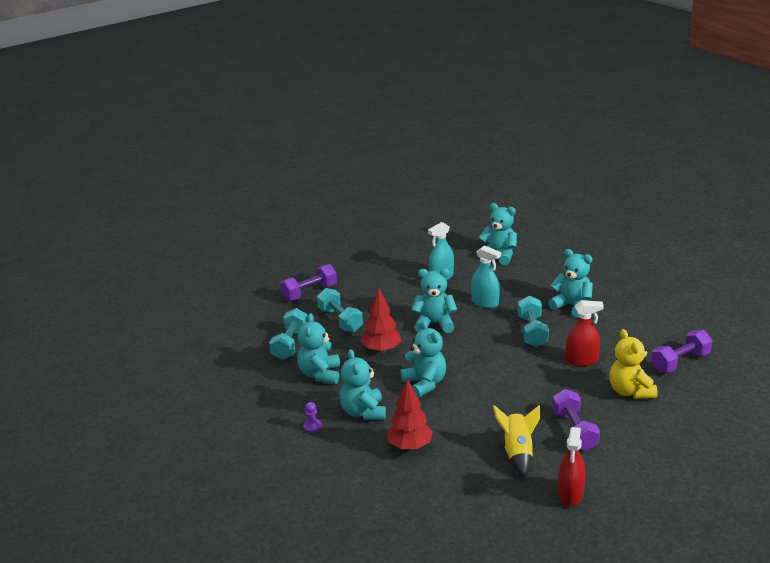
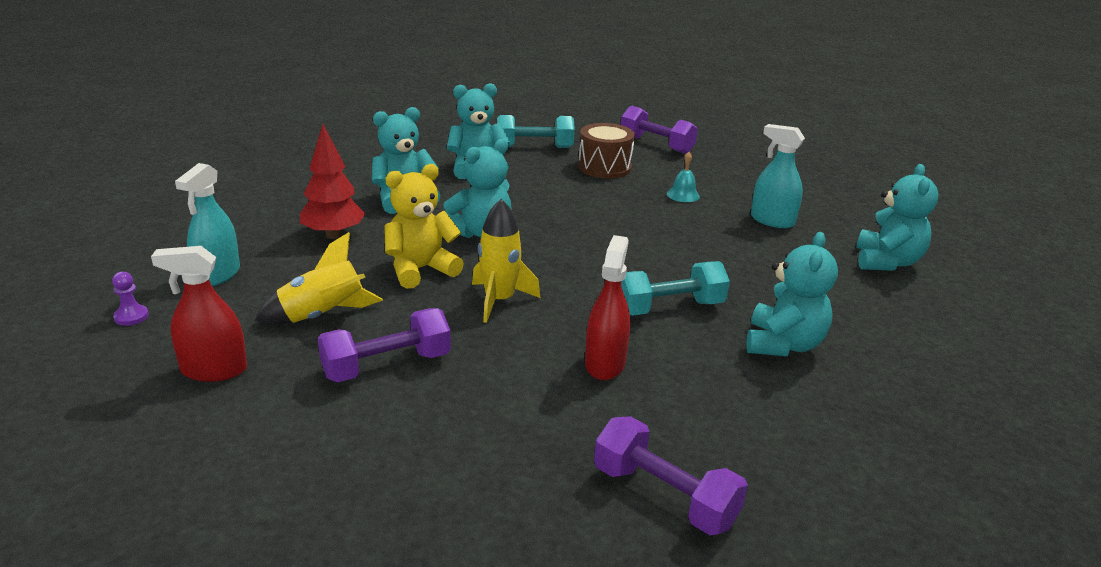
camera: 70 degrees right, 0 degrees up
(312, 426) = (368, 176): purple pawn -> purple pawn (131, 316)
(340, 320) = (604, 167): turquoise dumbbell -> brown drum
(382, 350) = (549, 198): red tree -> none
(396, 299) = (683, 195): none -> turquoise bell
(434, 324) = (636, 226): turquoise teddy bear -> none
(485, 303) = (726, 260): turquoise spray bottle -> turquoise spray bottle (218, 275)
(513, 386) = (499, 300): none -> yellow rocket
(582, 360) = (605, 364): red spray bottle -> red spray bottle turned 150 degrees counterclockwise
(630, 391) = (525, 426): yellow teddy bear -> yellow teddy bear (420, 270)

